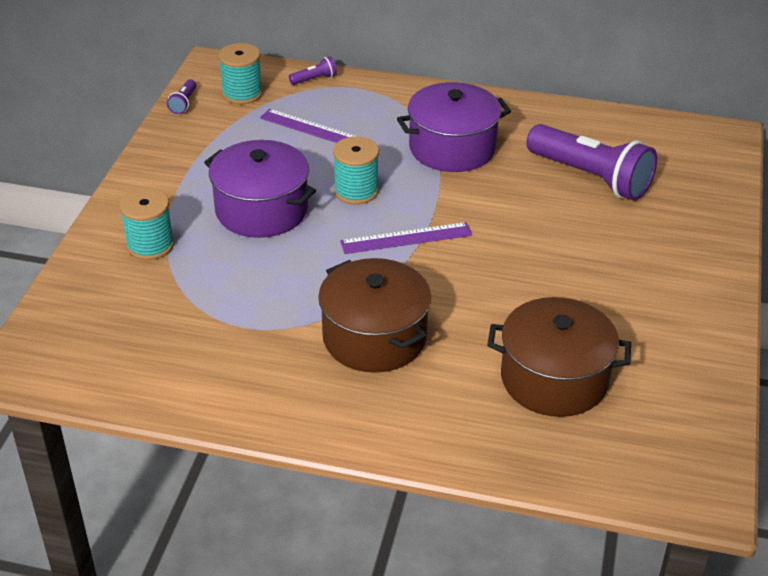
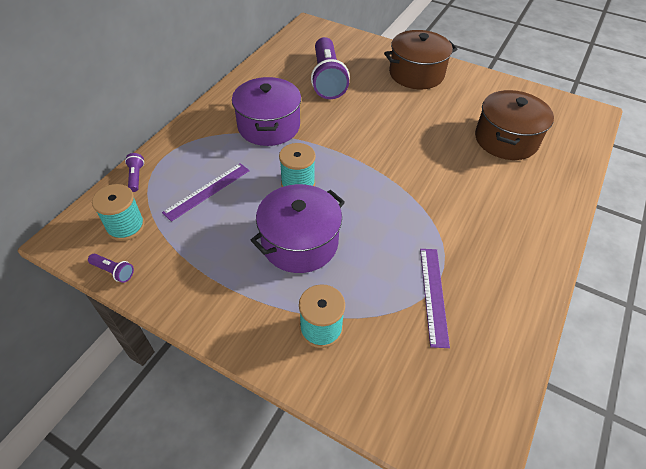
camera: 75 degrees left, 10 degrees up
(374, 337) = (461, 208): brown pot -> brown pot (416, 74)
(406, 238) = (361, 170): purple ruler -> purple ruler (433, 295)
(590, 177) = (327, 79): purple flashlight -> purple flashlight turned 120 degrees clockwise

